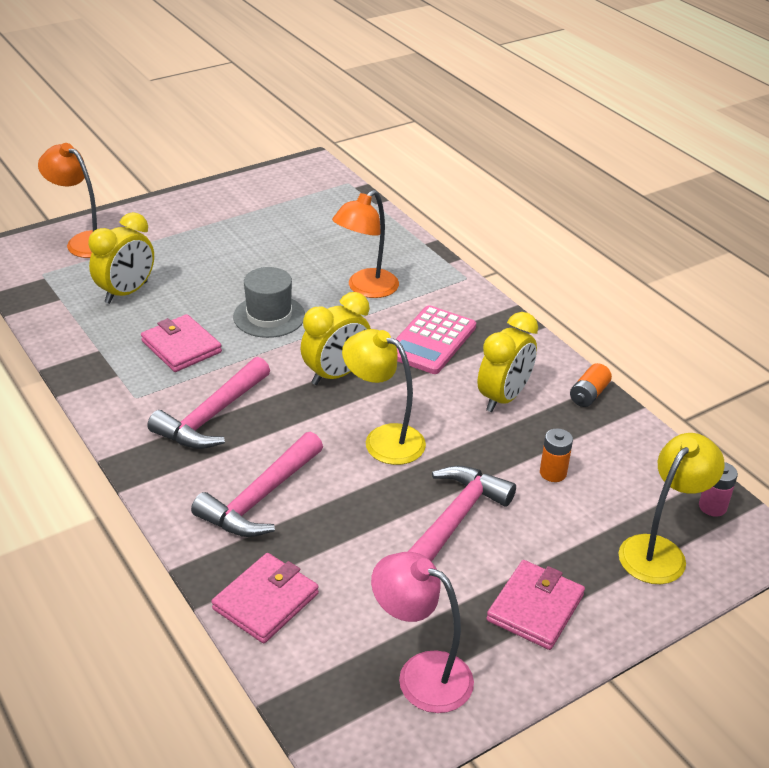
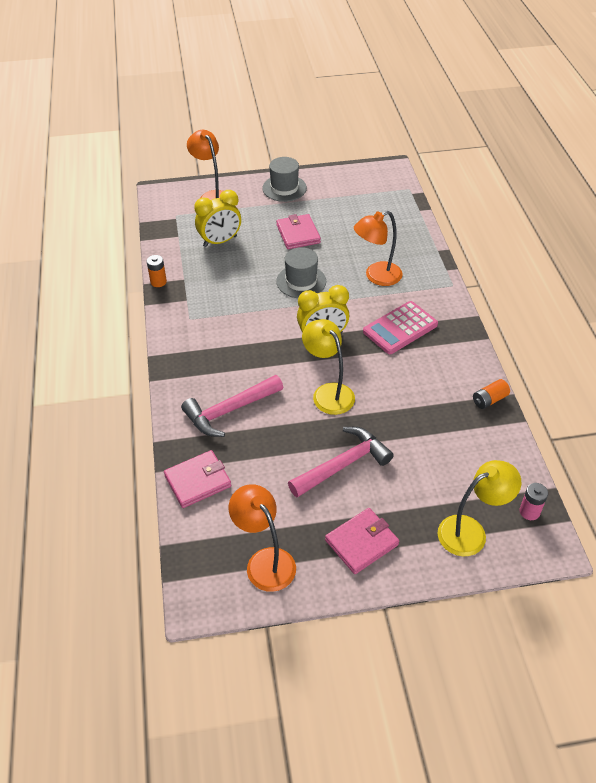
camera: 25 degrees right, 10 degrees up
(181, 347) = (234, 290): pink wallet -> pink wallet (298, 234)
(182, 212) = (284, 188): none -> grey hat
(212, 416) = (229, 345): pink hammer -> none
(421, 674) = (265, 561): pink lamp -> orange lamp
(503, 398) = (426, 385): yellow clock -> none
(553, 473) = (429, 451): orange battery -> orange battery (158, 282)

